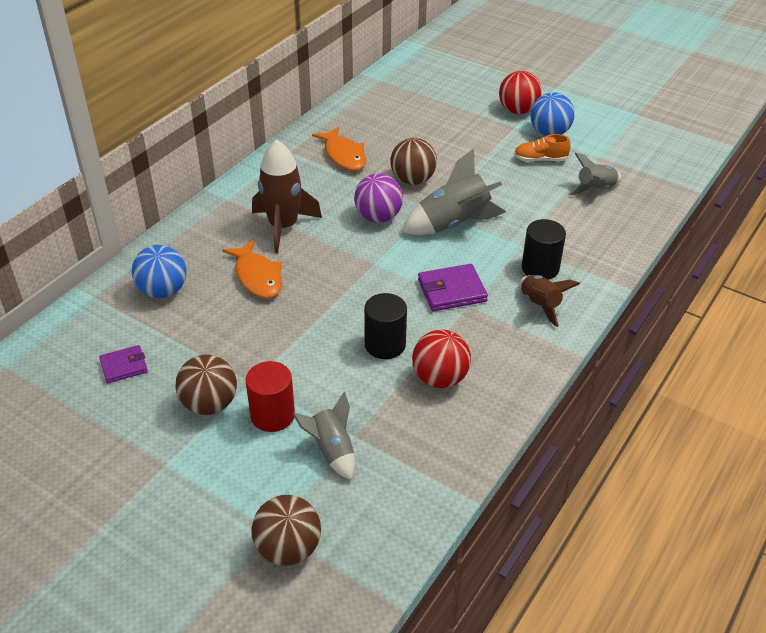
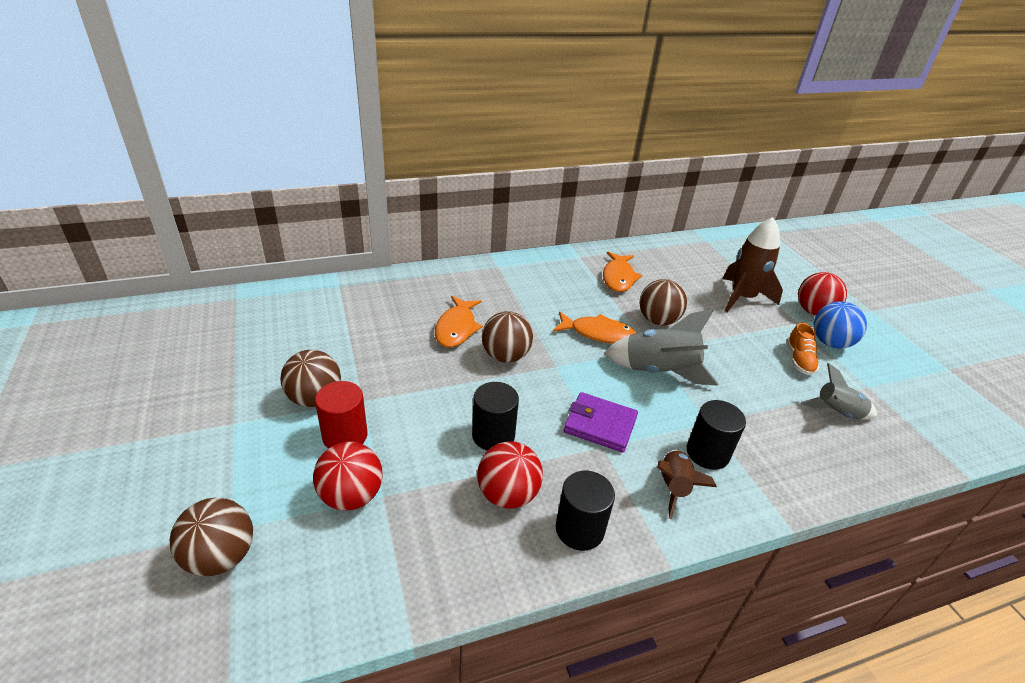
camera: 35 degrees right, 5 degrees down
(124, 366) = (298, 338): purple wallet -> none
(163, 291) = (383, 303): blue ball -> none
(283, 227) = (516, 304): brown rocket -> brown rocket (742, 298)
(326, 278) = (505, 356): none -> brown ball
(332, 450) = (351, 496): grey rocket -> red ball
(378, 217) = (598, 333): purple ball -> orange fish
(508, 370) = (579, 529): none -> black cylinder
(540, 160) = (799, 360): orange shoe -> orange shoe turned 120 degrees counterclockwise

